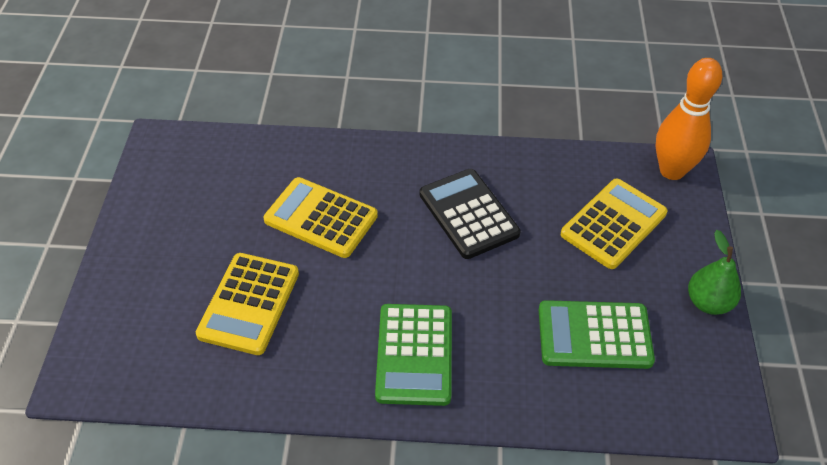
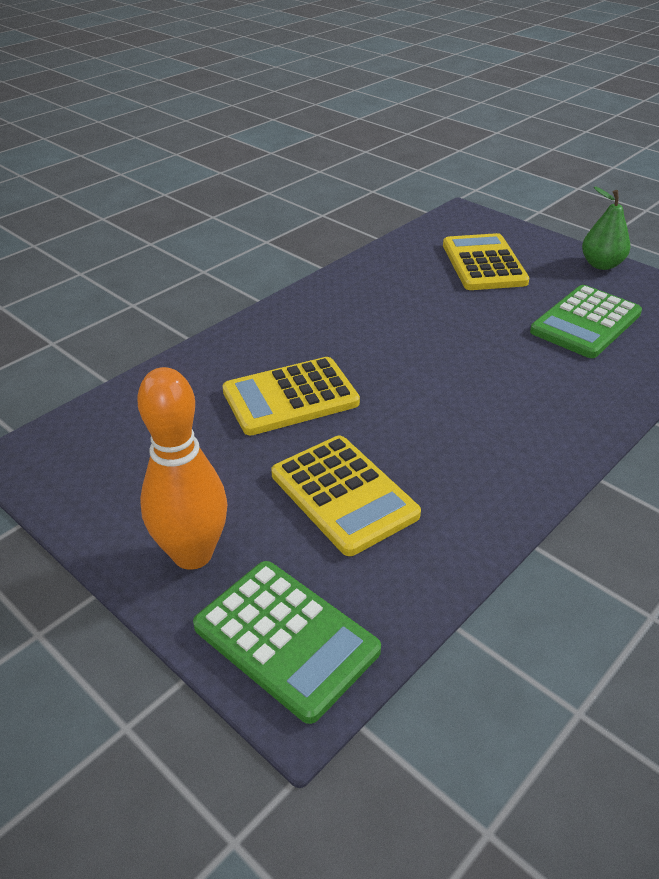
camera: 50 degrees left, 10 degrees down
(414, 354) = (517, 419): green calculator -> green calculator (286, 639)
(468, 214) = (391, 318): black calculator -> none
(672, 171) = (461, 219): orange bowling pin -> orange bowling pin (192, 554)

